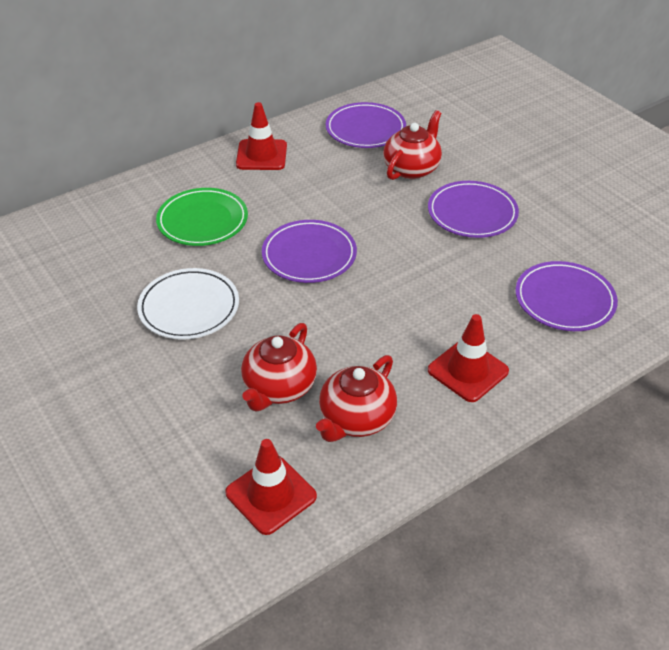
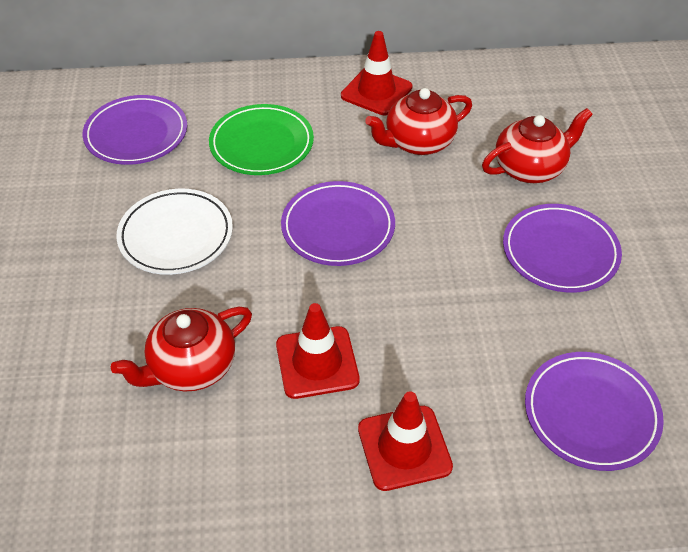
camera: 30 degrees right, 5 degrees up
(271, 494) = (91, 486): red traffic cone -> red traffic cone (317, 362)
(356, 419) = (239, 444): red teapot -> red teapot (418, 142)
(365, 129) = (512, 101): purple plate -> purple plate (136, 134)

